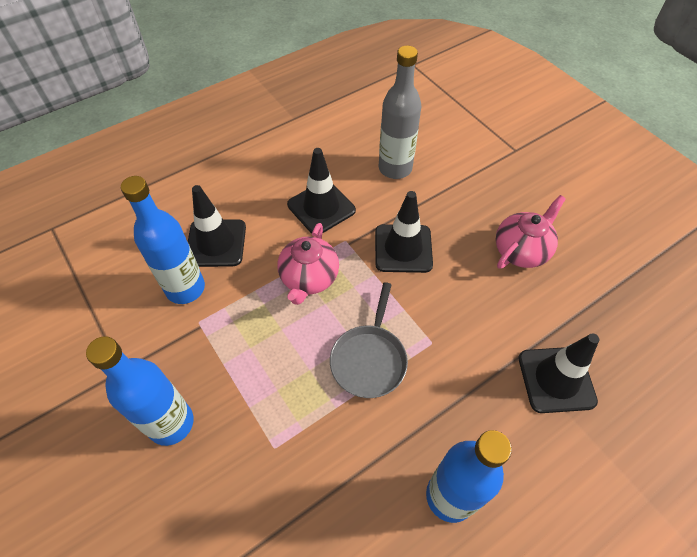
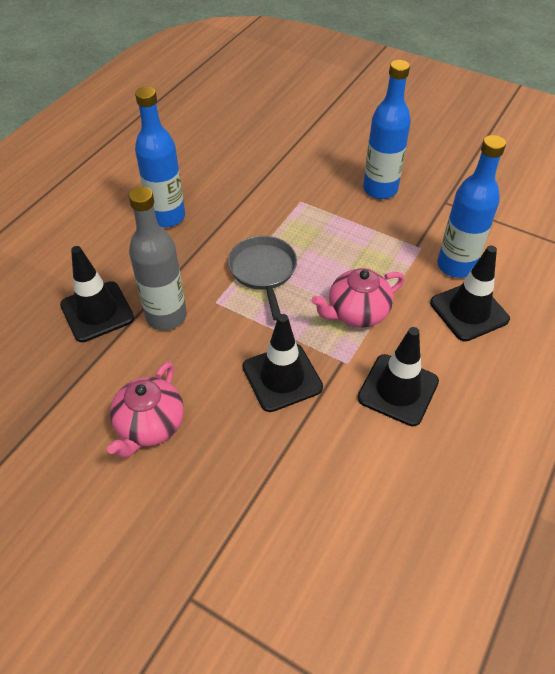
camera: 155 degrees right, 5 degrees down
(309, 278) = (356, 313): pink teapot -> pink teapot turned 105 degrees counterclockwise
(395, 168) = (346, 483): grey bottle -> grey bottle (166, 316)

